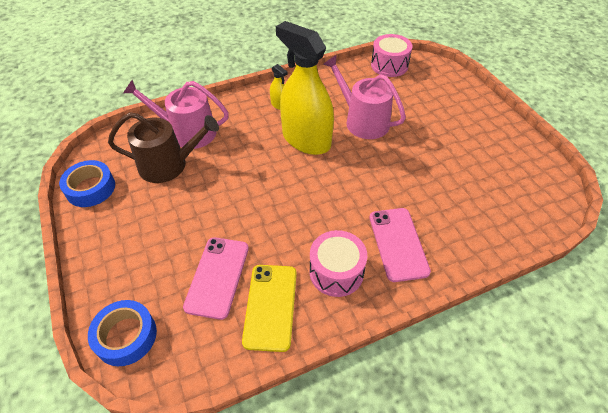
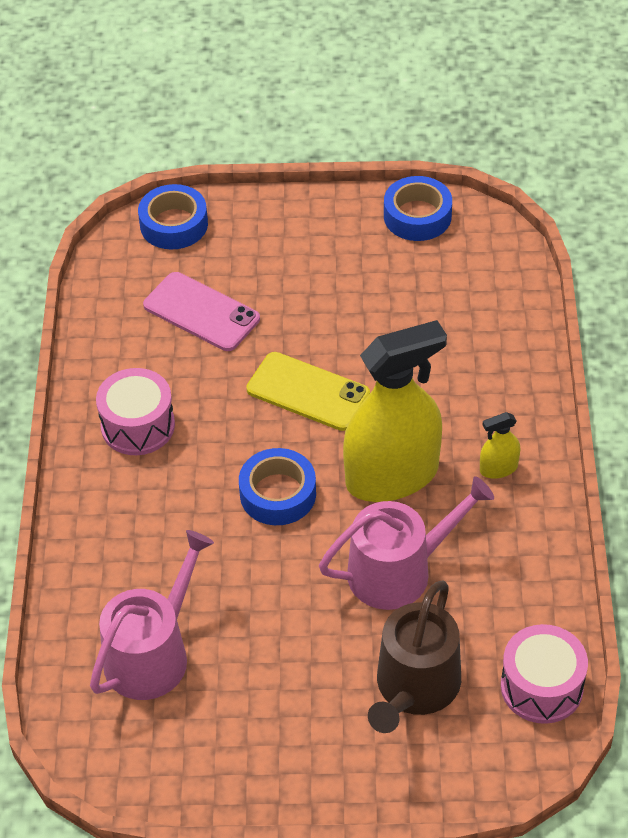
camera: 115 degrees right, 0 degrees up
(169, 165) = (421, 301): brown watering can -> brown watering can (414, 688)
(187, 132) = (484, 334): pink watering can -> pink watering can (153, 653)
(270, 306) = (132, 349): yellow phone -> yellow phone (308, 392)
(346, 181) = (278, 494): none -> blue tape
(398, 244) = (138, 507): pink phone -> none

